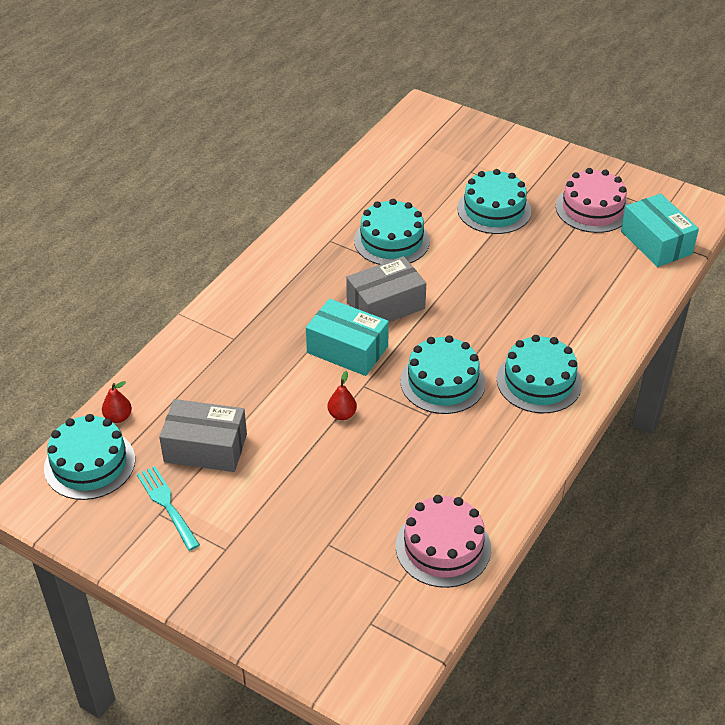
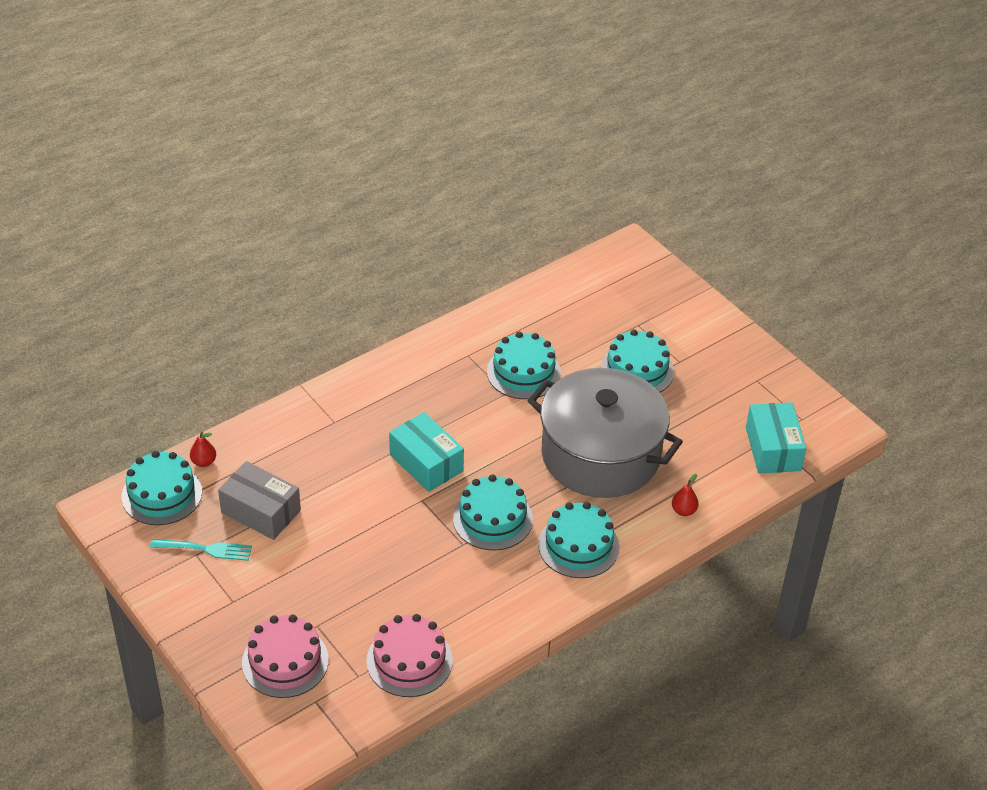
camera: 20 degrees right, 0 degrees up
(167, 505) = (205, 549): turquoise fork -> turquoise fork turned 105 degrees clockwise
(342, 414) = (389, 520): red pear -> red pear (683, 511)
(385, 305) = (483, 432): grey box -> none
(507, 293) = (600, 455): none -> grey pot
(592, 209) = (732, 397): pink cake -> pink cake (285, 661)

